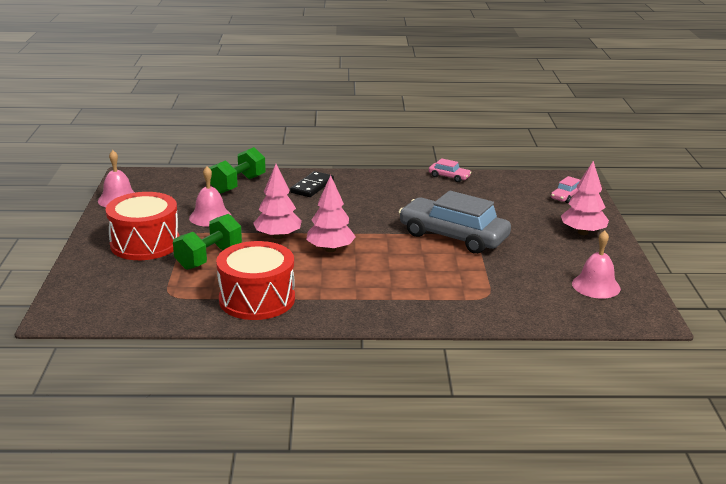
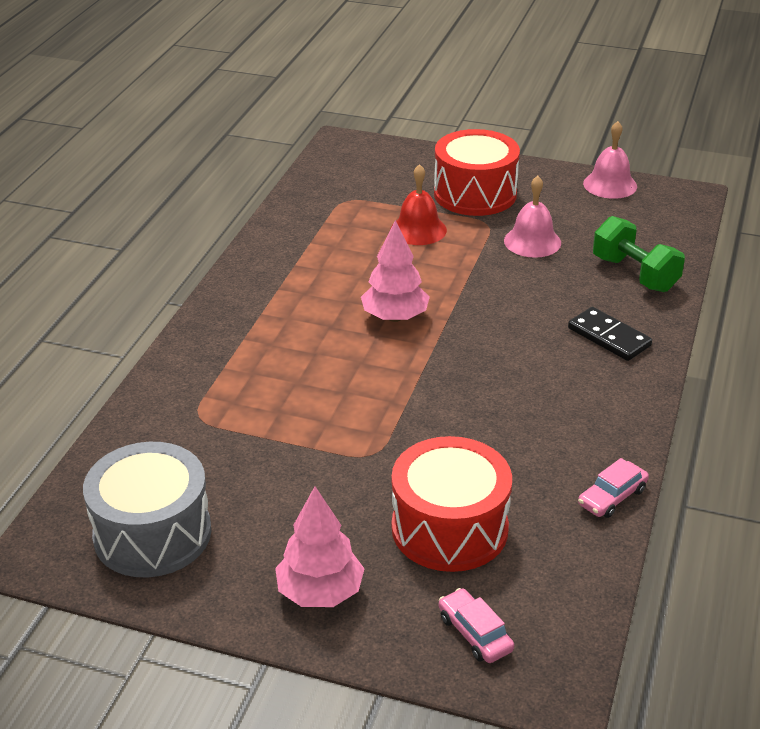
camera: 110 degrees right, 10 degrees up
(209, 257) = (418, 230): green dumbbell -> red bell
(257, 299) = (303, 248): red drum -> red drum (449, 528)
(278, 236) = (452, 283): pink tree -> none
(453, 236) = (379, 435): grey car -> none
(596, 286) = (152, 534): pink bell -> grey drum

